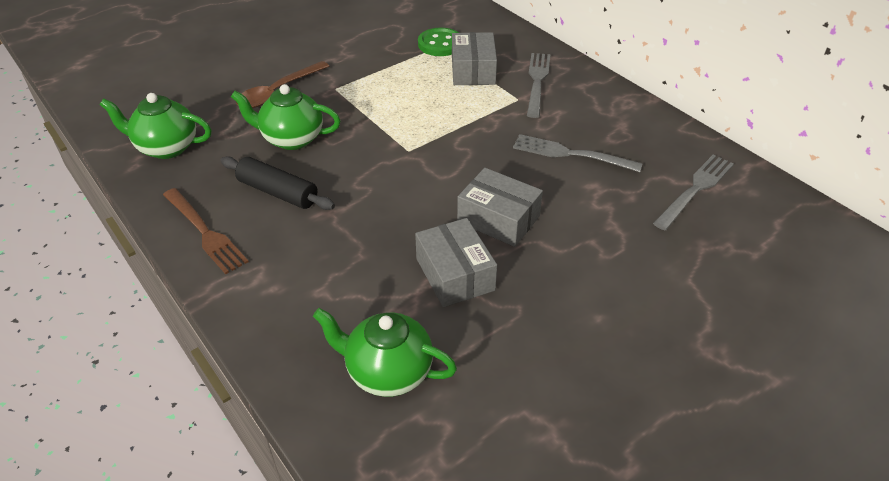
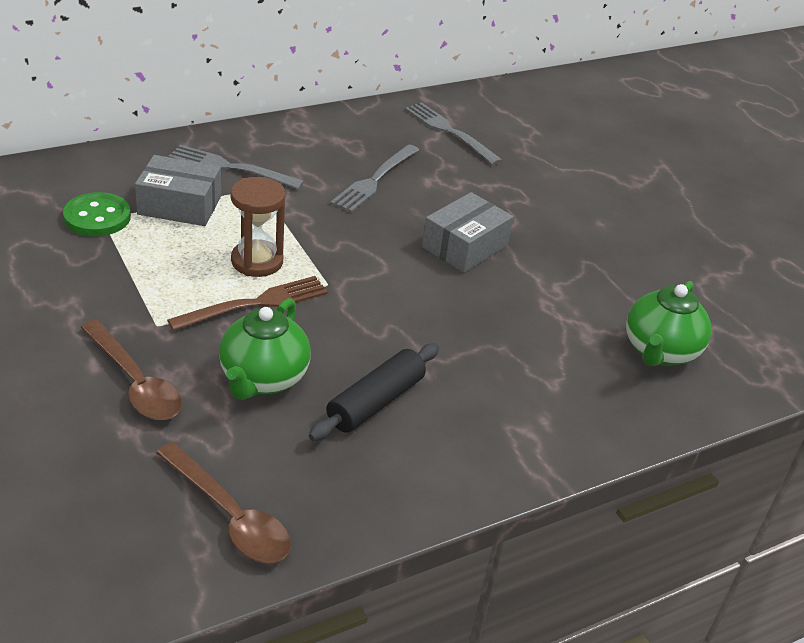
camera: 85 degrees left, 5 degrees down
(166, 147) = (230, 516): green teapot -> brown spoon
(205, 232) = (437, 475): brown fork -> brown fork (255, 304)
(422, 114) = (257, 261): none -> brown hourglass
(455, 274) = (539, 289): grey box -> none

